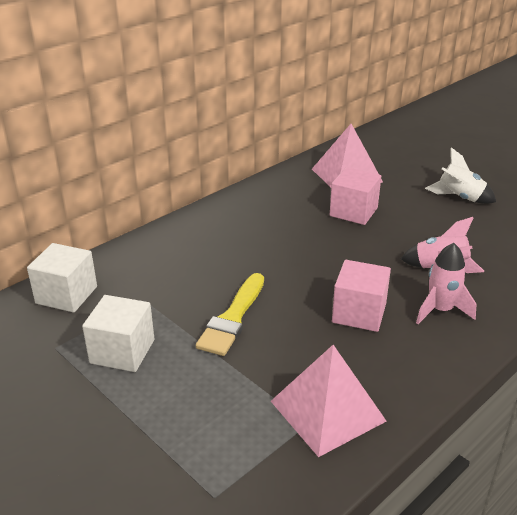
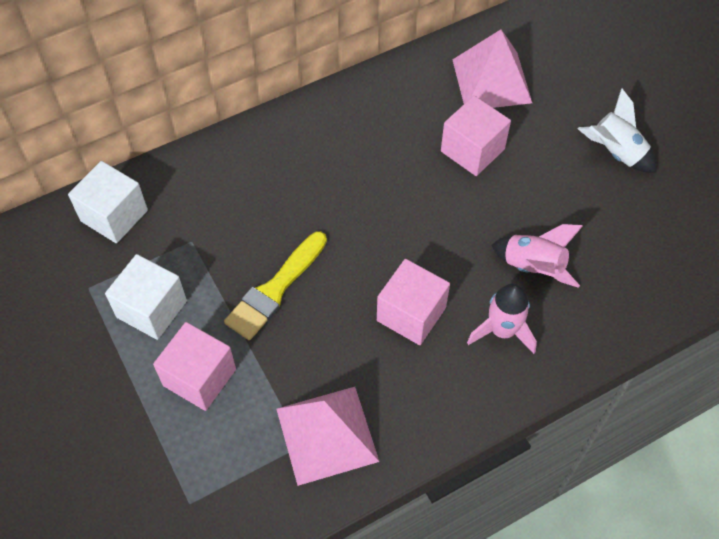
camera: 15 degrees right, 25 degrees up
(186, 392) = (199, 377): none -> pink cube

